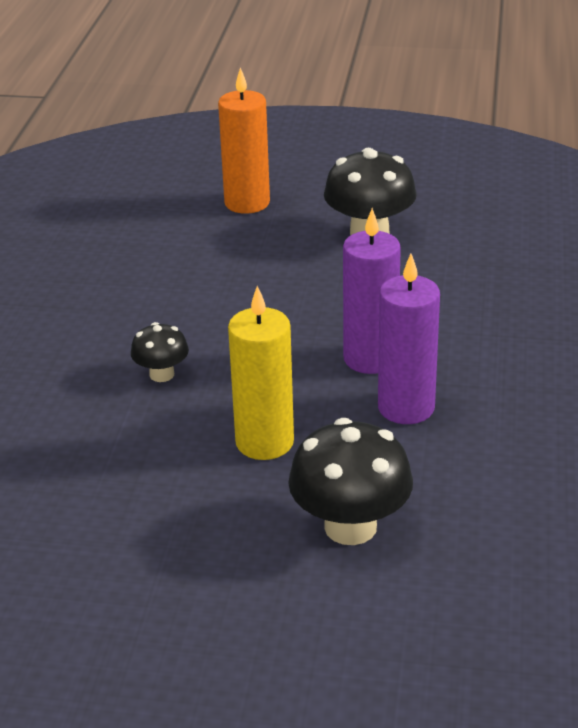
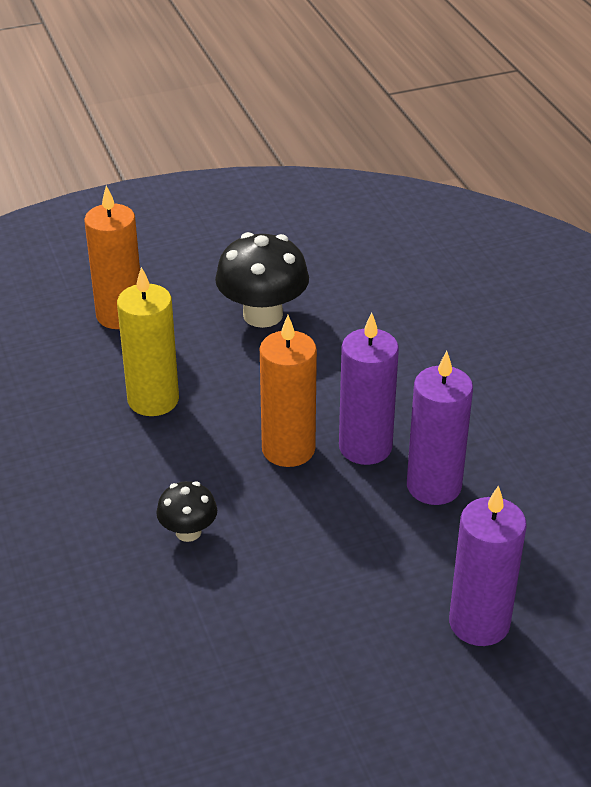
camera: 30 degrees left, 5 degrees up
(264, 442) = (340, 568): yellow candle -> yellow candle (153, 400)
(300, 340) = (288, 449): none -> orange candle
(350, 526) = (479, 623): black mushroom -> purple candle

